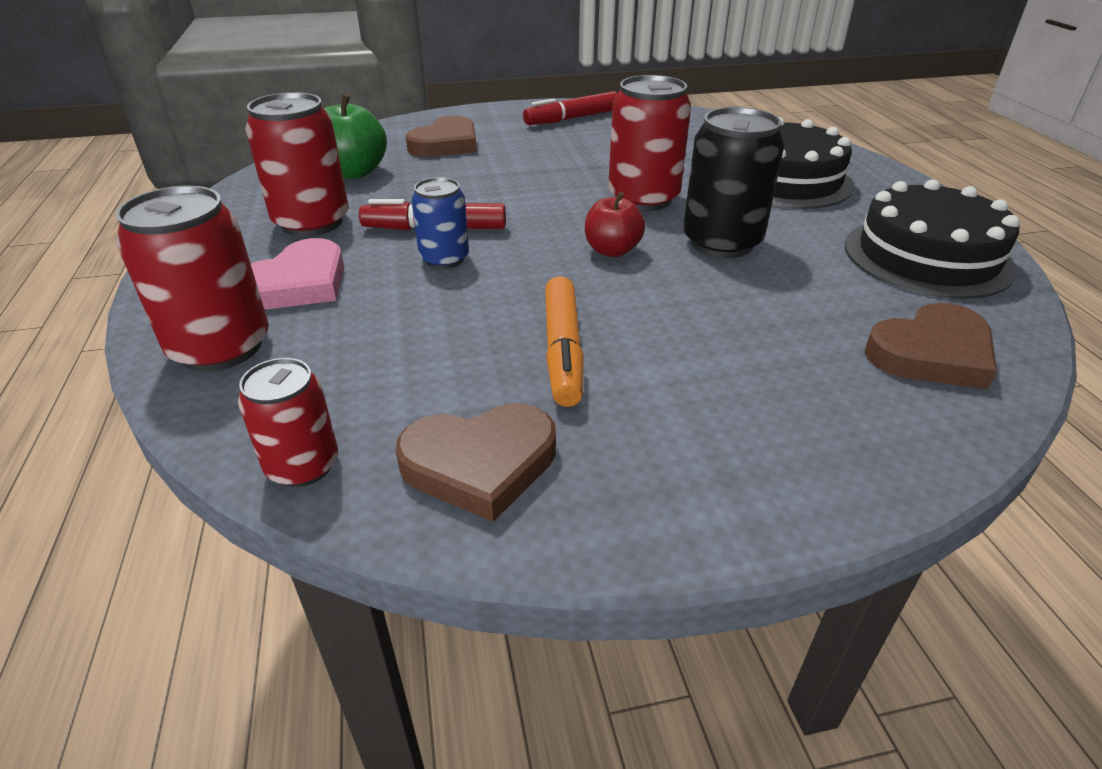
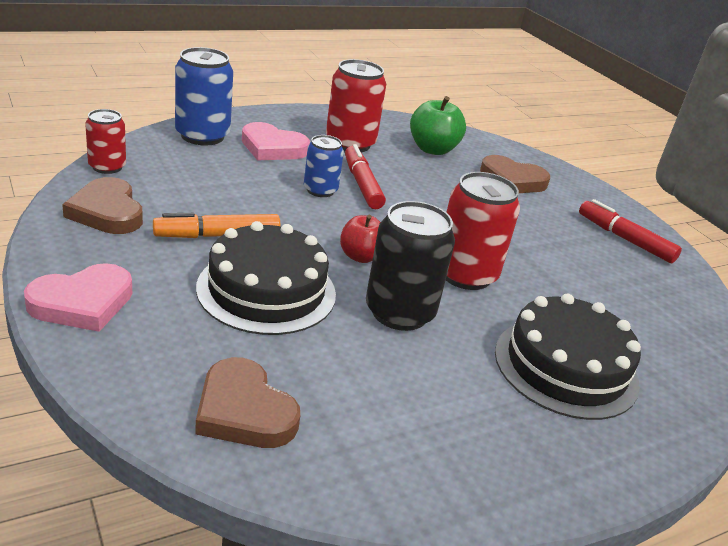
camera: 70 degrees right, 5 degrees down
(220, 347) = (202, 136): red can -> blue can
(760, 487) = (82, 303): none -> pink heart
(927, 256) = (430, 447): black cake -> black cake (266, 290)

